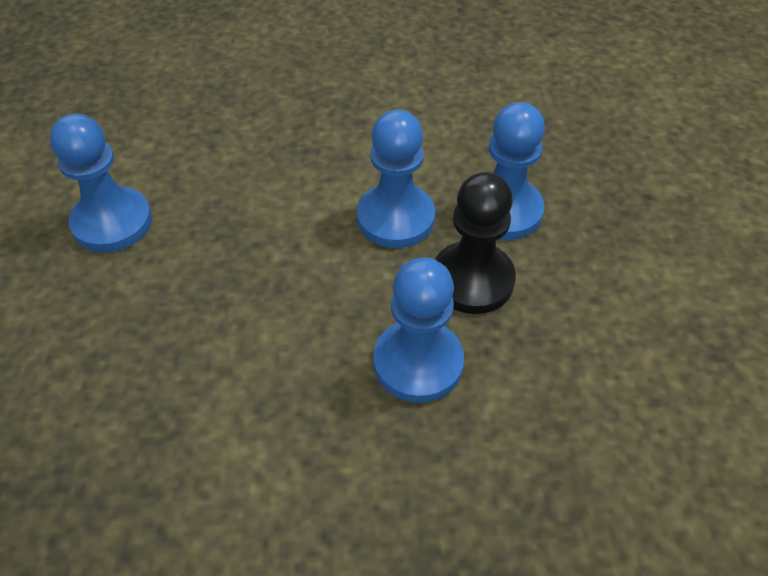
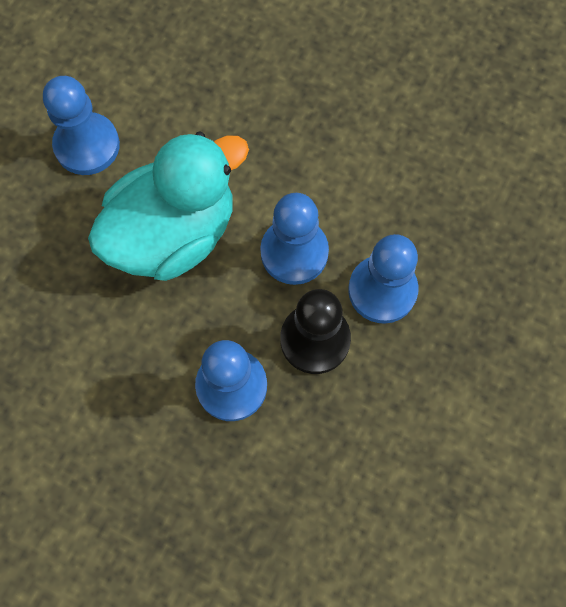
camera: 30 degrees right, 20 degrees up
(258, 256) = (173, 233): none -> turquoise duck

